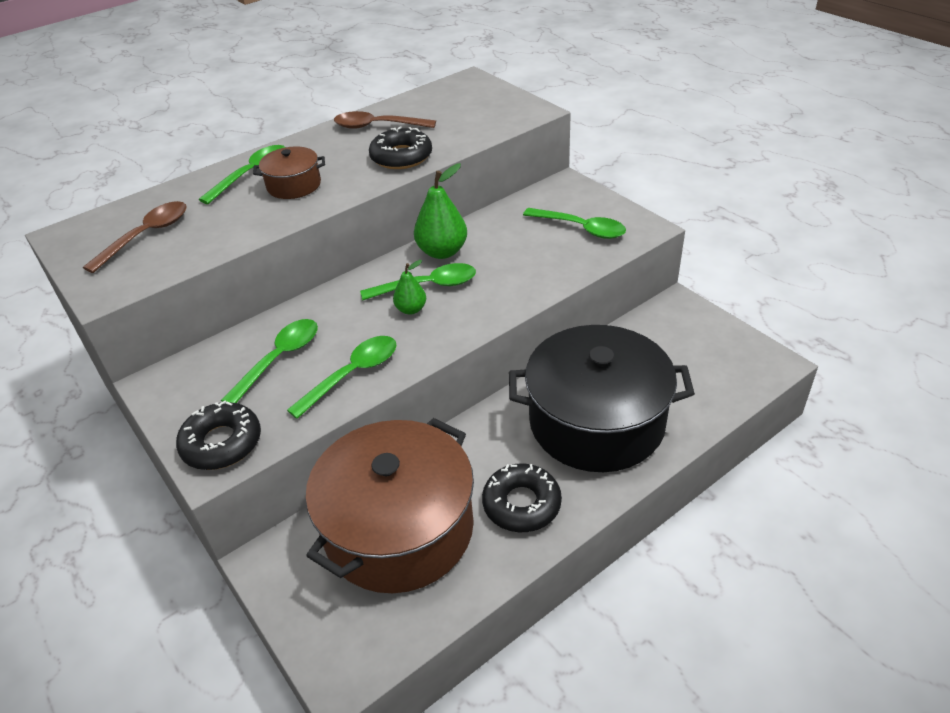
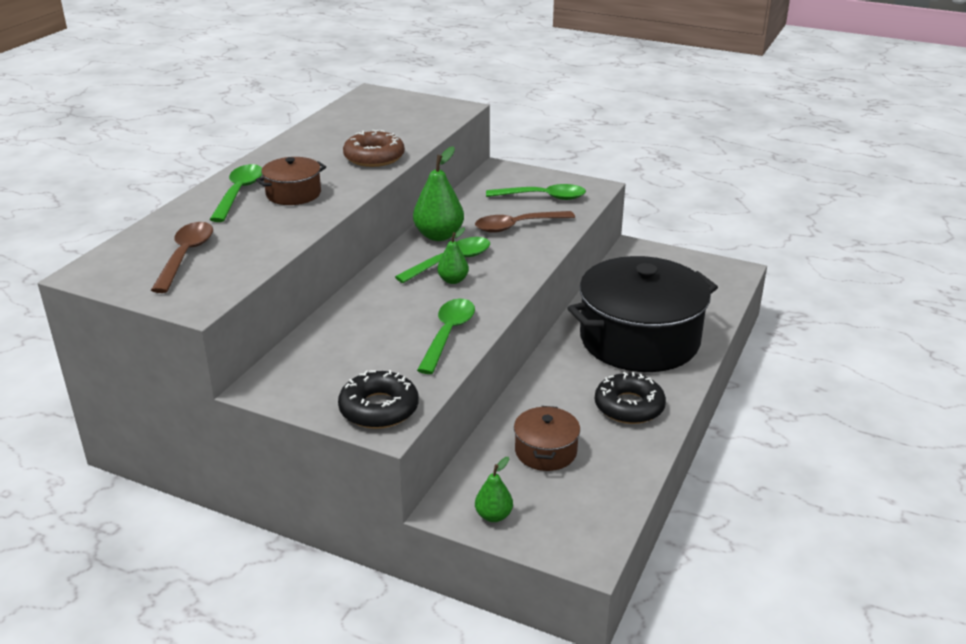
camera: 30 degrees left, 10 degrees down
(279, 359) = (368, 341): green spoon -> none
(294, 587) = (493, 515): none -> green pear
(377, 126) = (324, 139): brown spoon -> brown spoon (517, 226)
(399, 528) = (545, 451): brown pot -> brown pot, size x0.45
(401, 157) = (374, 157): black donut -> brown donut

